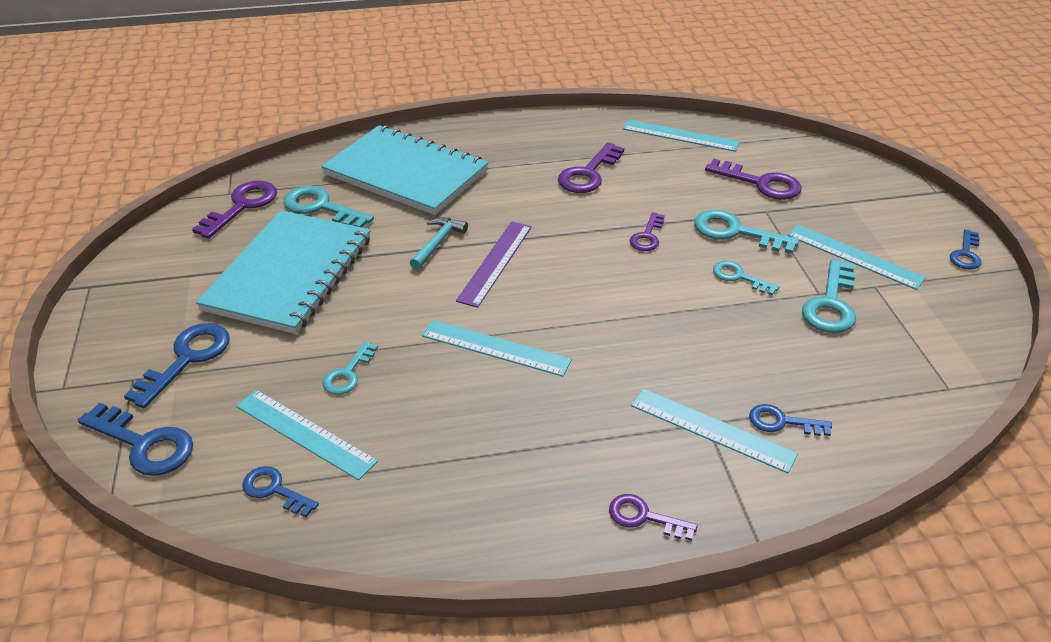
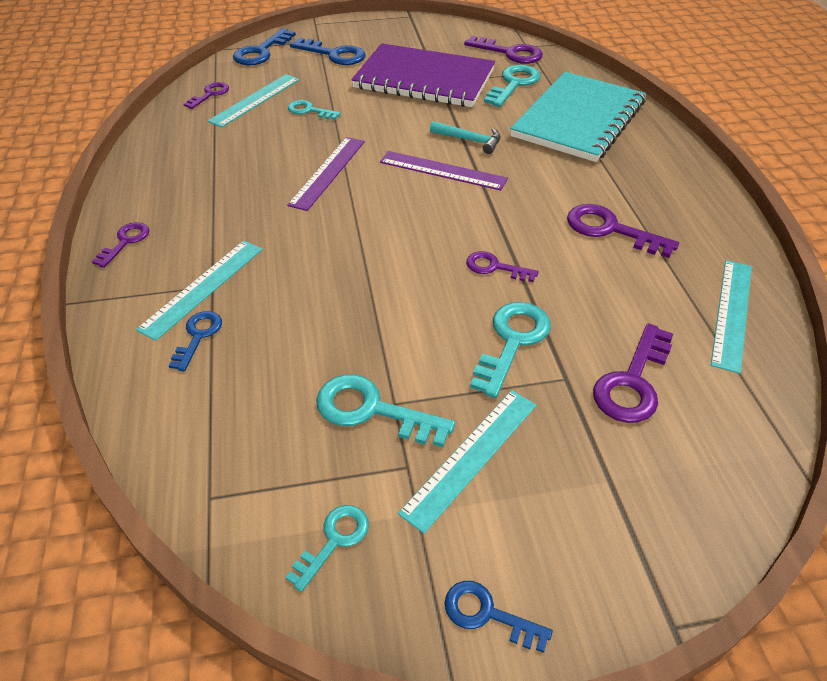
camera: 90 degrees right, 5 degrees up
(274, 490) = (210, 94): blue key -> purple key
(289, 274) = (424, 79): turquoise notebook -> purple notebook
(495, 348) = (328, 172): turquoise ruler -> purple ruler
(739, 277) = (423, 333): turquoise key -> turquoise key (334, 541)

